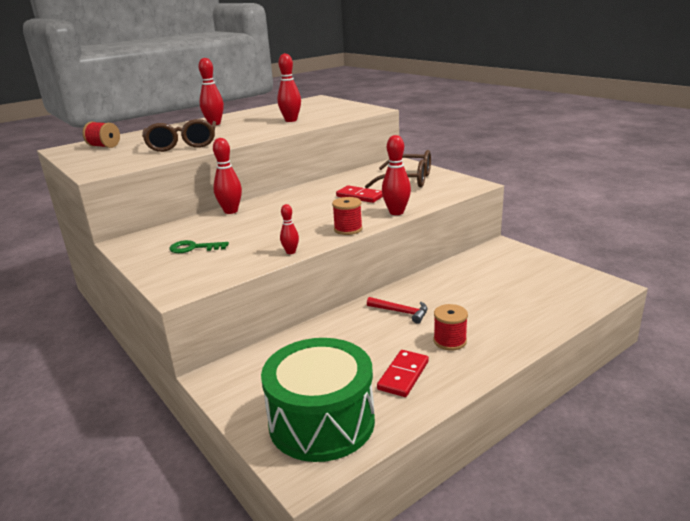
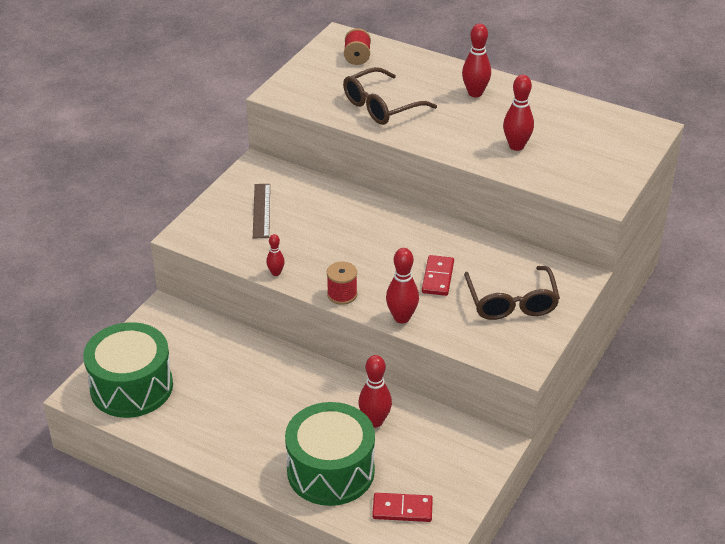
camera: 65 degrees right, 15 degrees up
(194, 248) = (261, 210): green key -> brown ruler
(231, 211) = (354, 198): red bowling pin -> red bowling pin (375, 421)
(401, 312) = (303, 392): red hammer -> none
(403, 375) = (203, 418): red domino -> red domino (402, 509)
(450, 341) = (266, 437): red spool -> none
(508, 314) = (330, 471): none -> green drum

